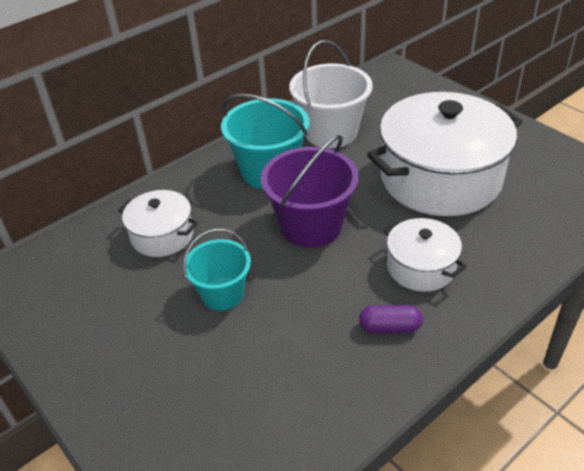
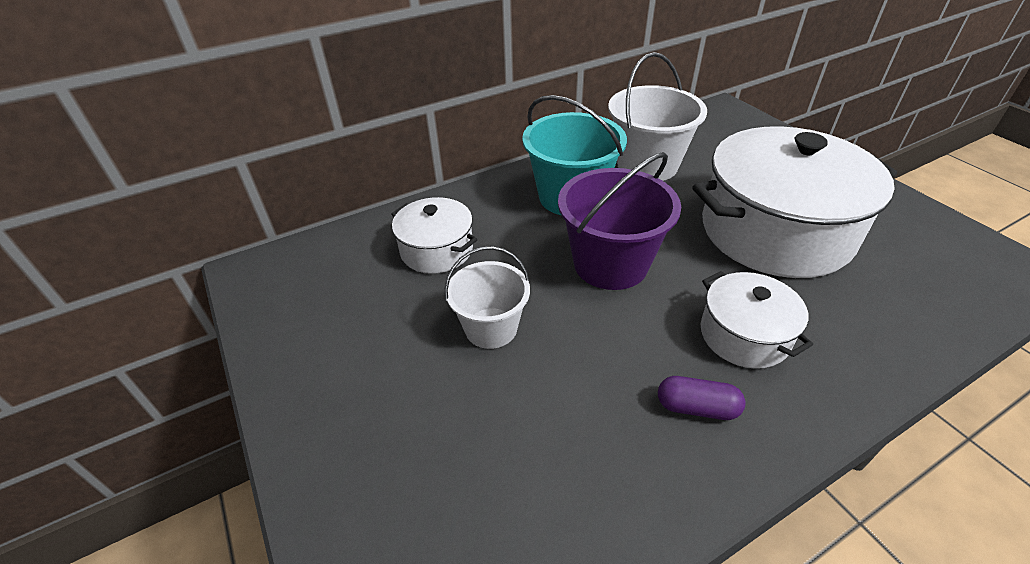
camera: 10 degrees right, 0 degrees up
(222, 293) = (491, 328): turquoise bucket -> white bucket

